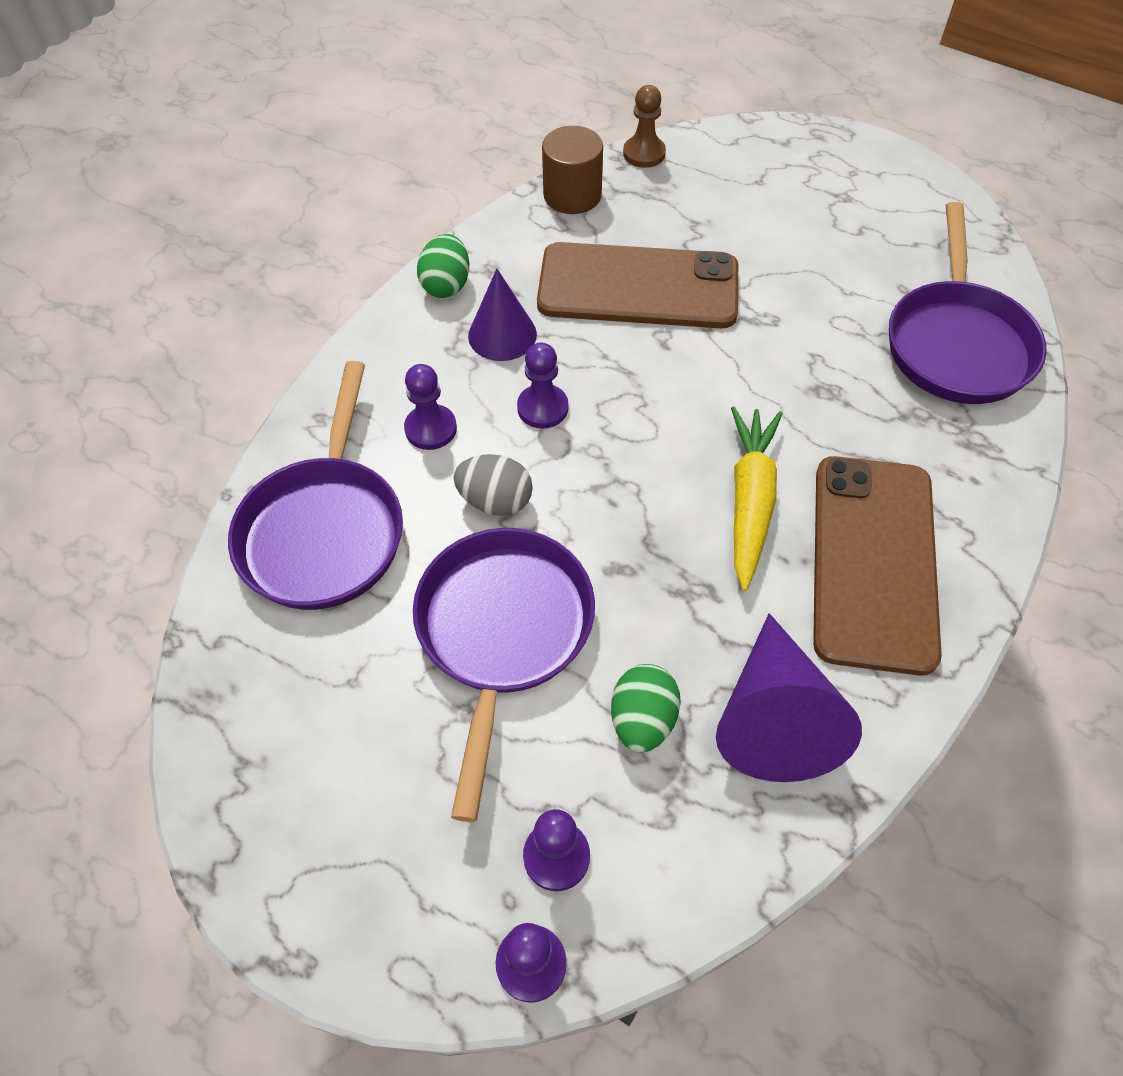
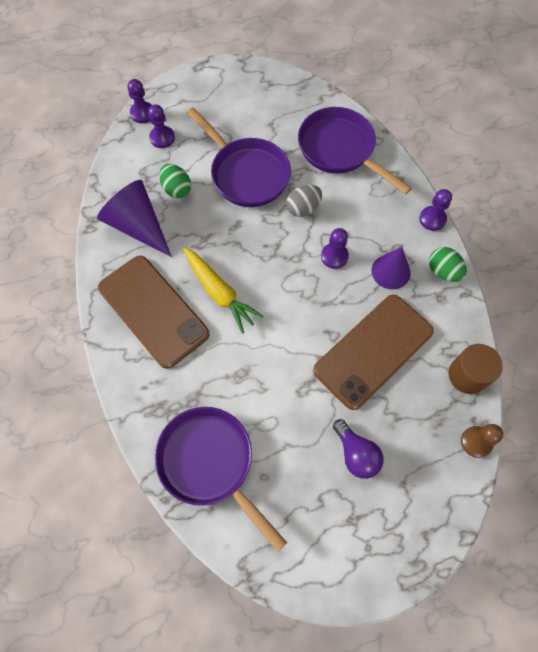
camera: 130 degrees right, 10 degrees up
(431, 429) = (359, 211): purple pawn -> purple pawn (432, 219)
(777, 231) = (356, 454): none -> purple light bulb

